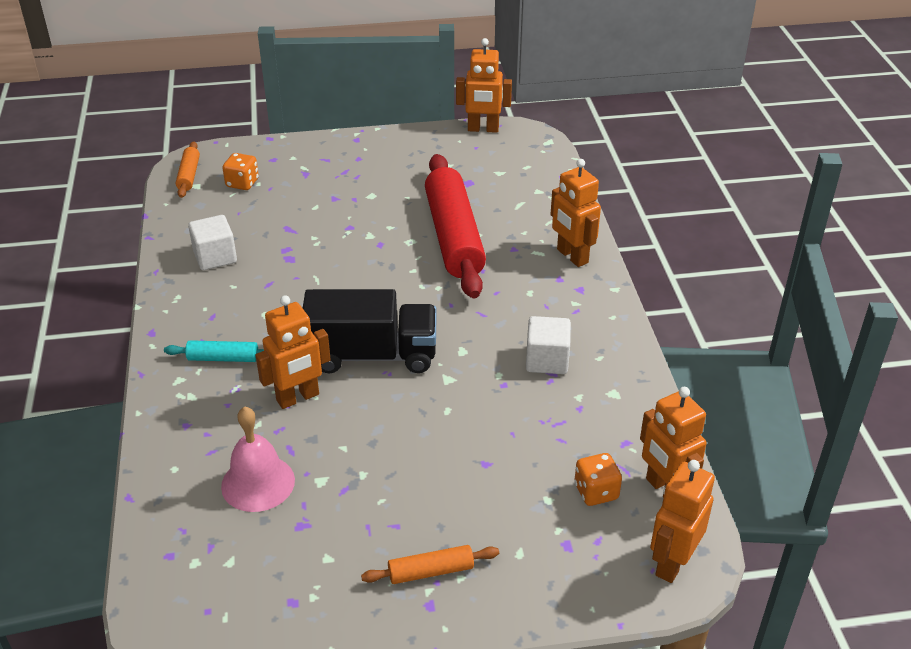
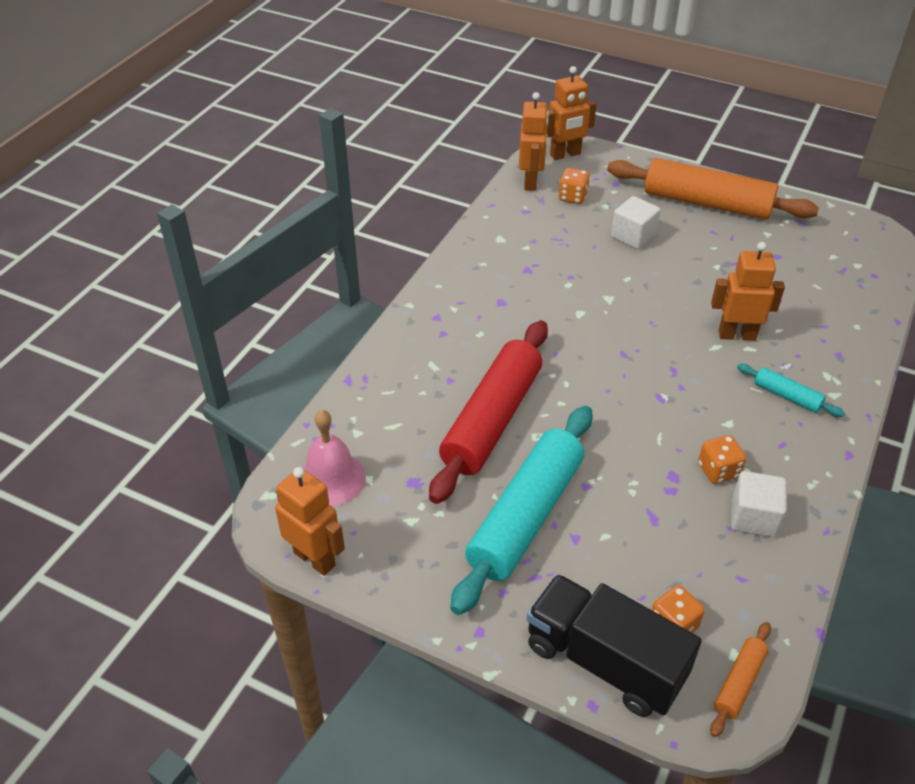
camera: 145 degrees left, 5 degrees up
(256, 275) = (718, 471): none -> orange dice
(258, 483) = (795, 291): pink bell -> pink bell (331, 478)
(372, 355) = (655, 341): black truck -> black truck (604, 661)
(377, 195) = (525, 516): none -> turquoise rolling pin
(431, 571) = (707, 203): orange rolling pin -> orange rolling pin, size x2.26
(547, 360) = (523, 278): white cube -> white cube (633, 236)
(572, 256) = (409, 347): orange robot -> none

